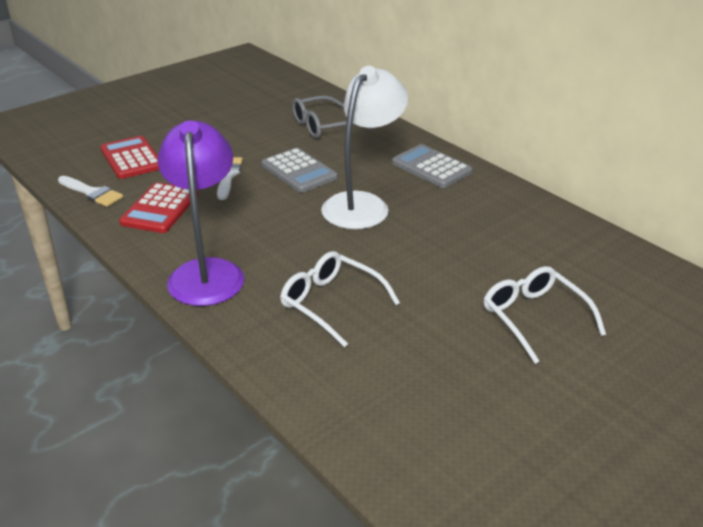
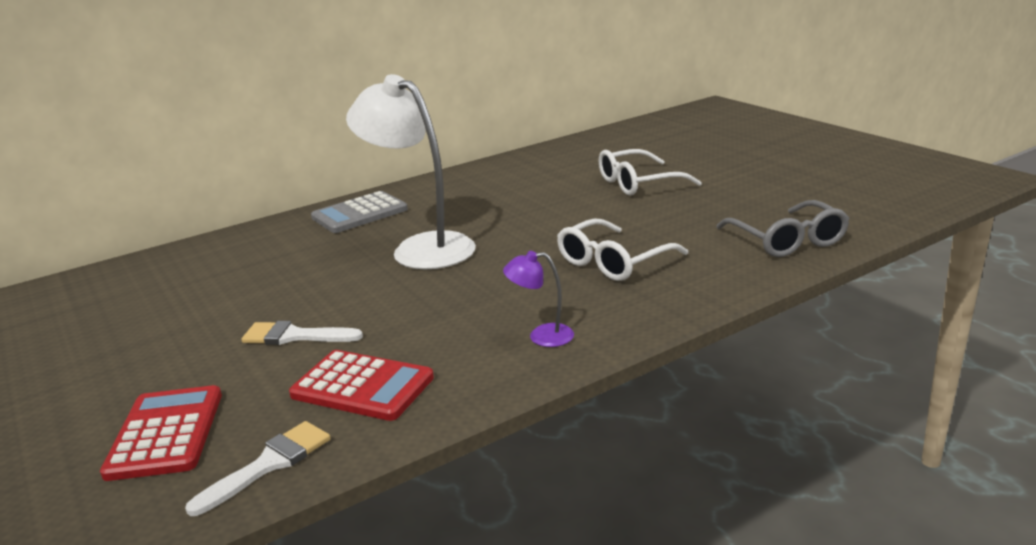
camera: 80 degrees left, 10 degrees down
(131, 158) = (166, 433): red calculator -> red calculator turned 105 degrees clockwise
(207, 272) = (541, 336): purple lamp -> purple lamp, size x0.44
(299, 171) = (317, 286): grey calculator -> none
(323, 126) = (200, 272): grey glasses -> grey glasses (787, 240)

